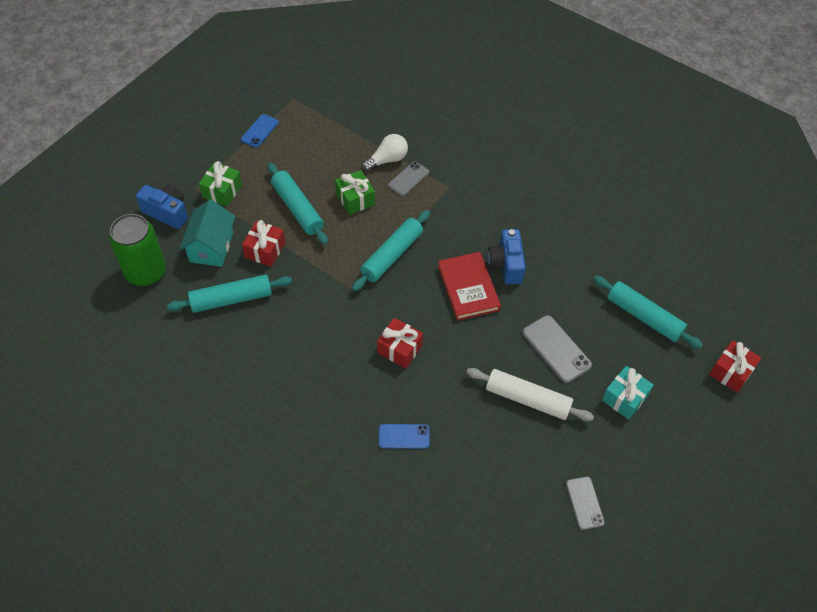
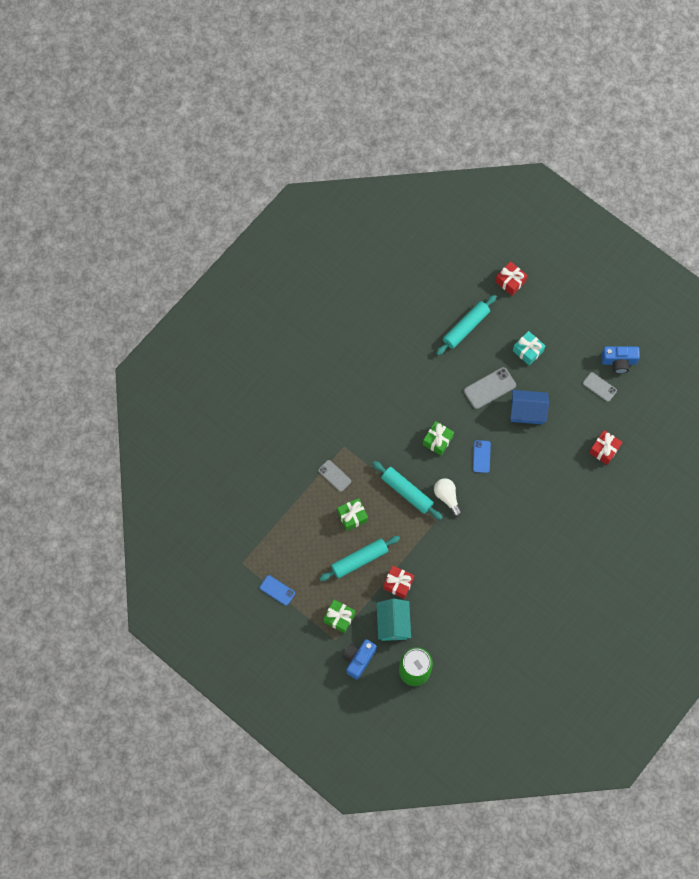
camera: 85 degrees left, 15 degrees up
(211, 247) = (393, 623): turquoise house -> turquoise house turned 75 degrees clockwise
(231, 299) = (441, 607): turquoise rolling pin -> none
(387, 160) = (314, 491): white light bulb -> white light bulb (447, 497)
(399, 349) = (486, 491): red gift -> red gift (604, 450)
(404, 436) = (552, 492): blue phone -> blue phone (481, 456)
(468, 288) = (437, 440): red book -> green gift
(506, 265) = (418, 413): blue camera -> blue camera (619, 362)
(527, 399) = (527, 411): white rolling pin -> blue house
(584, 503) = (599, 387): grey phone -> grey phone turned 45 degrees clockwise

